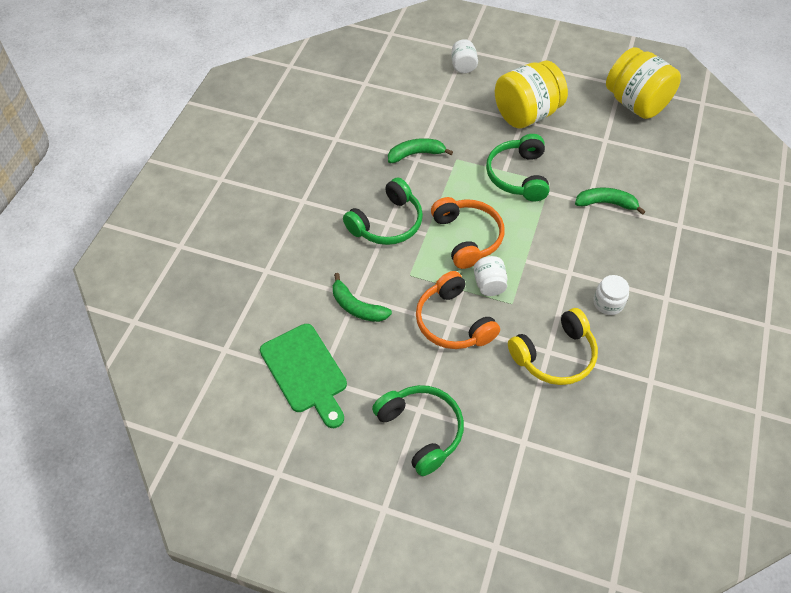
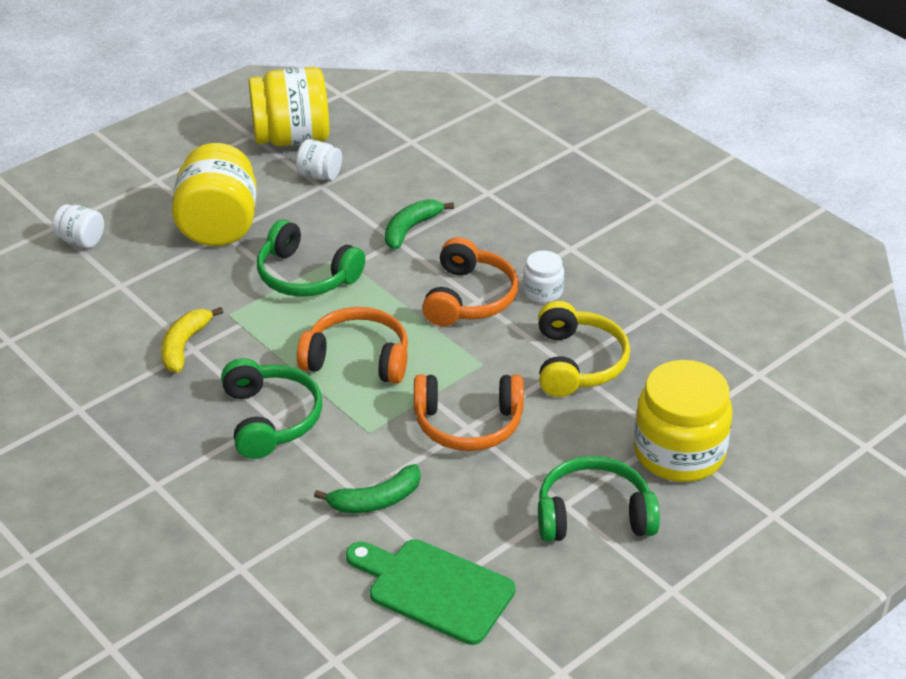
camera: 60 degrees left, 15 degrees down
(305, 372) = (434, 589): green cutting board -> green cutting board turned 150 degrees counterclockwise
(416, 154) = (184, 346): green banana -> yellow banana
(489, 284) = (441, 371): white jar -> white jar (319, 175)
(514, 457) = (679, 452): none -> yellow jar
(567, 266) = (469, 298): none -> orange headphones

